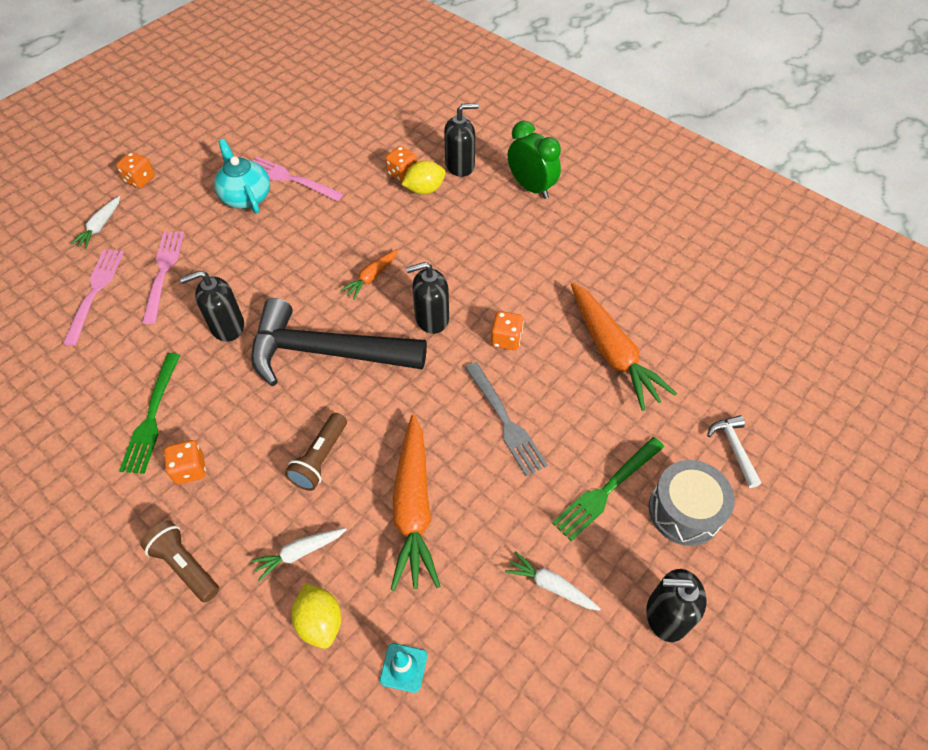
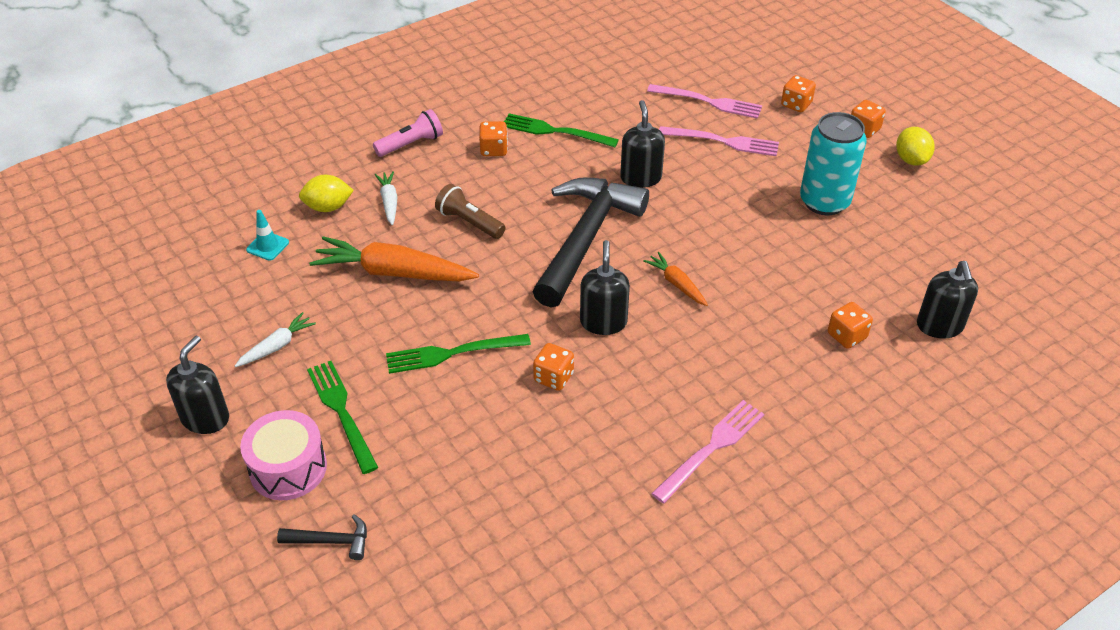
camera: 105 degrees right, 10 degrees down
(100, 226) = (796, 104): white carrot -> orange dice
(185, 565) = (411, 144): brown flashlight -> pink flashlight
(246, 197) = (824, 202): turquoise teapot -> turquoise can
(290, 179) = (850, 238): pink fork -> pink fork (711, 448)
(424, 190) = (813, 352): yellow lemon -> yellow lemon (911, 160)
(460, 165) = (856, 396): black soap dispenser -> black soap dispenser (939, 326)
(506, 421) = (451, 353): grey fork -> green fork
(531, 187) = (800, 463): green clock -> none
(612, 352) = (500, 469): orange carrot -> none
(684, 511) = (288, 468): grey drum -> pink drum
(733, 448) = (331, 541): white hammer -> black hammer

